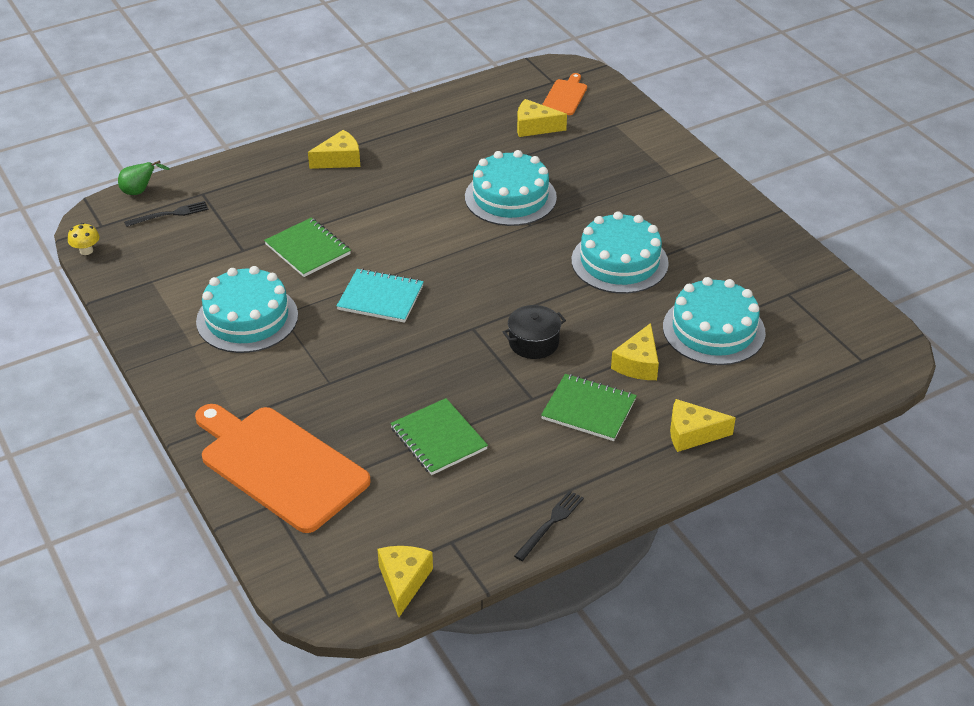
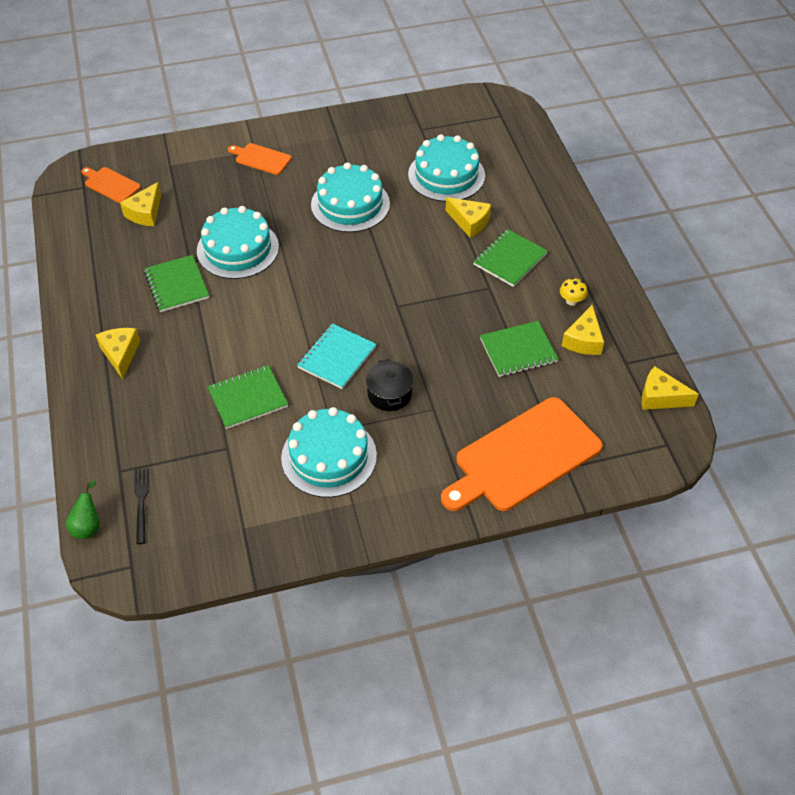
camera: 75 degrees left, 10 degrees up
(86, 251) = (169, 583): yellow mushroom -> yellow mushroom (571, 301)
(442, 170) = (177, 285): none -> green notebook
(533, 342) = (427, 273): black pot -> black pot (389, 394)
(550, 523) = (619, 305): black fork -> none
(660, 182) = (261, 158): none -> orange cutting board
(692, 434) = (548, 213): yellow cheese -> yellow cheese (583, 340)

